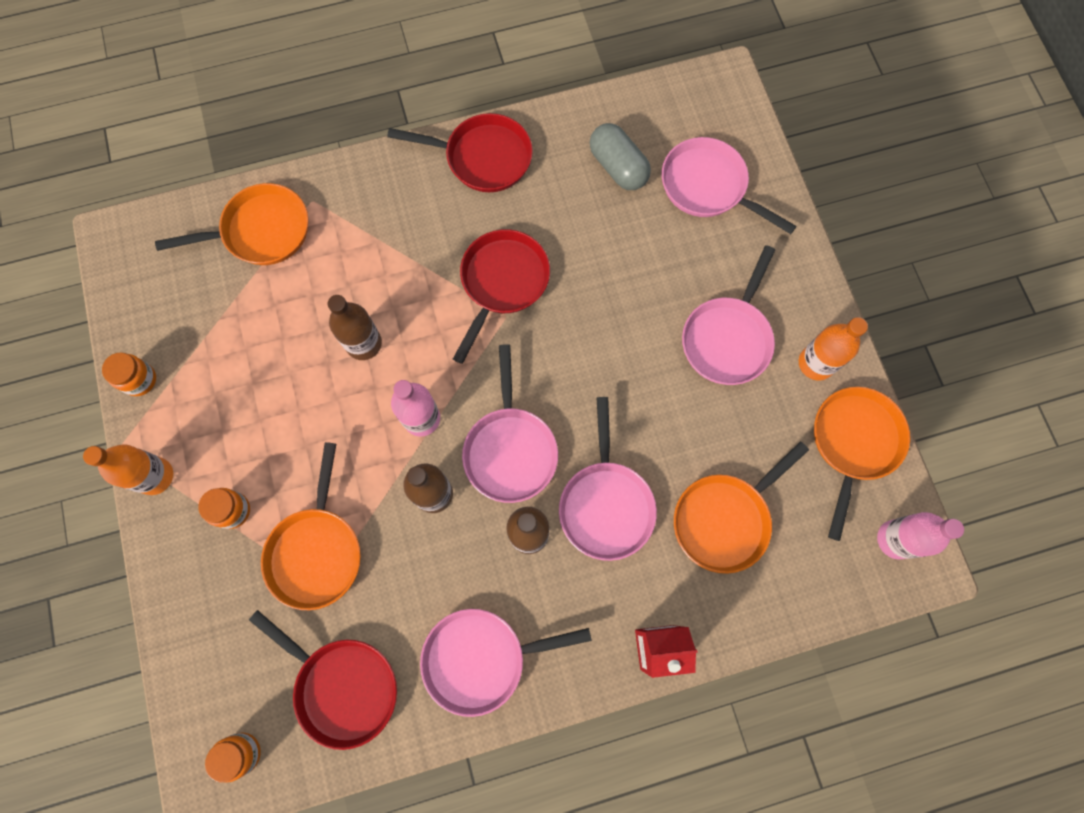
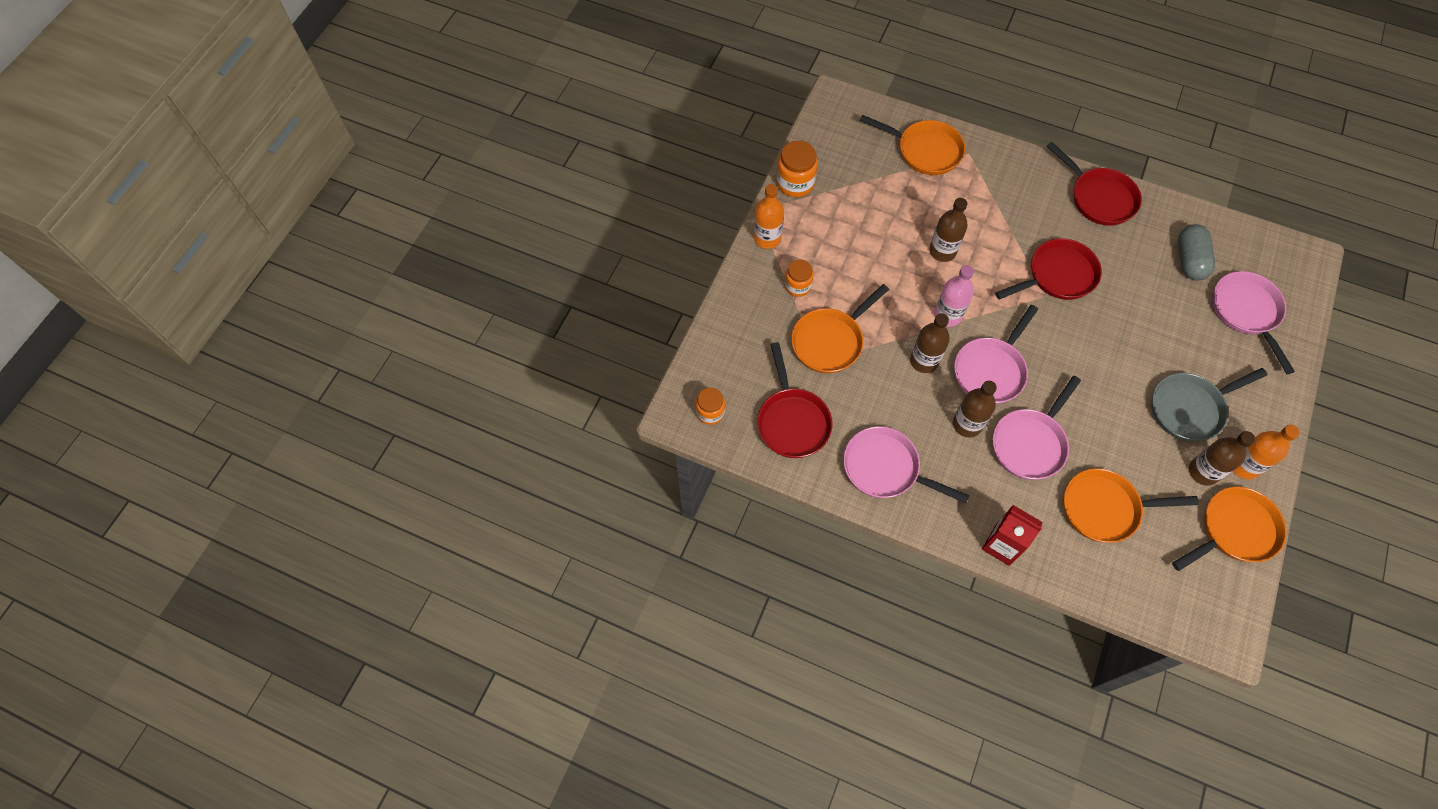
camera: 40 degrees right, 10 degrees down
(139, 380) = (795, 183): orange jar -> orange jar, size x1.51
(727, 338) = (1190, 408): pink pan -> grey pan
(785, 400) = (1203, 471): none -> brown bottle
(895, 539) = (1219, 607): pink bottle -> none

